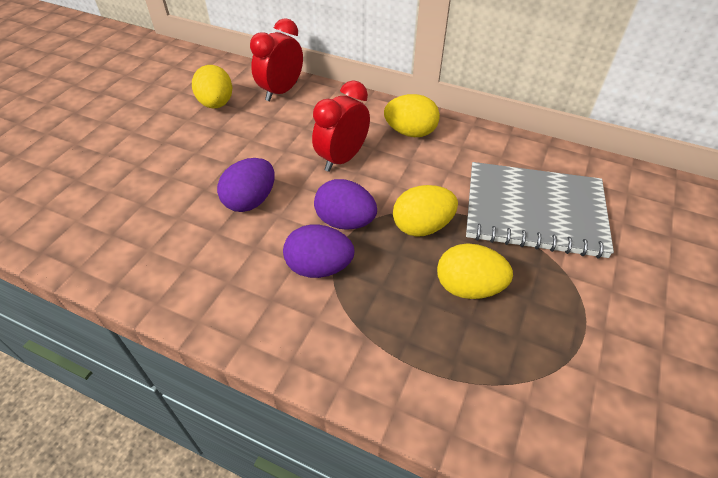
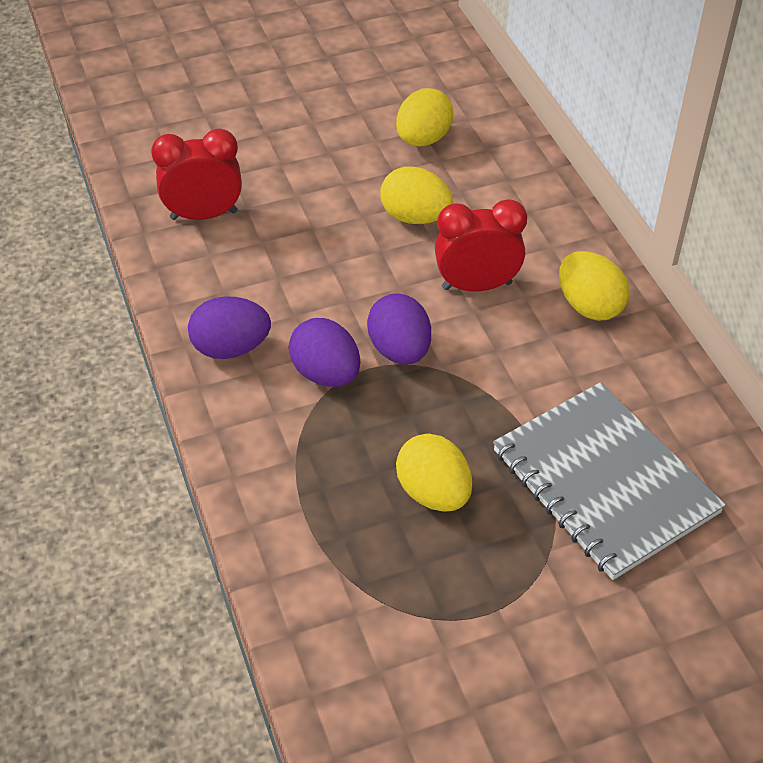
camera: 45 degrees right, 0 degrees up
(250, 201) = (339, 268): purple egg -> purple egg (231, 348)
(281, 91) = (508, 165): red clock -> red clock (204, 215)
(422, 226) = (466, 409): yellow egg -> yellow egg (415, 217)

